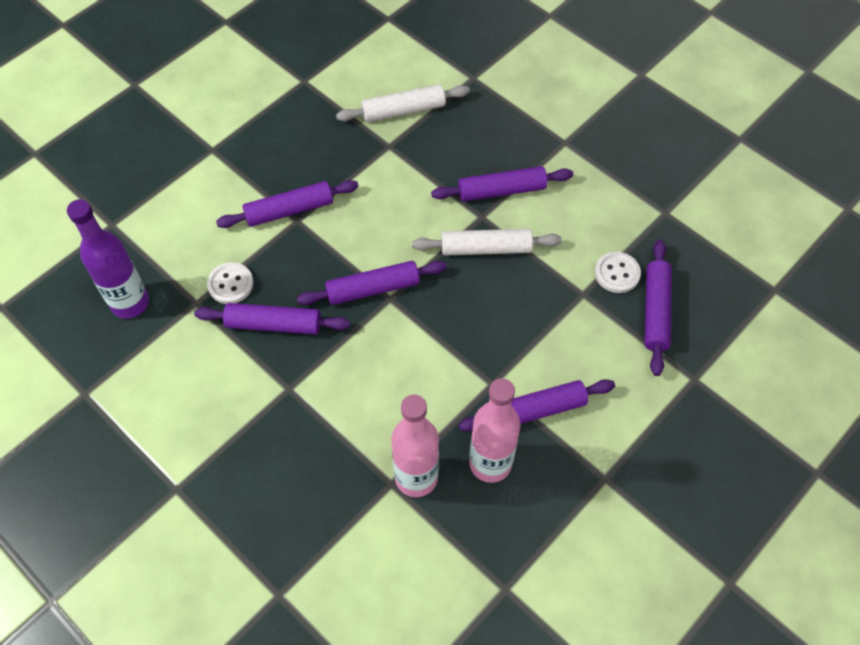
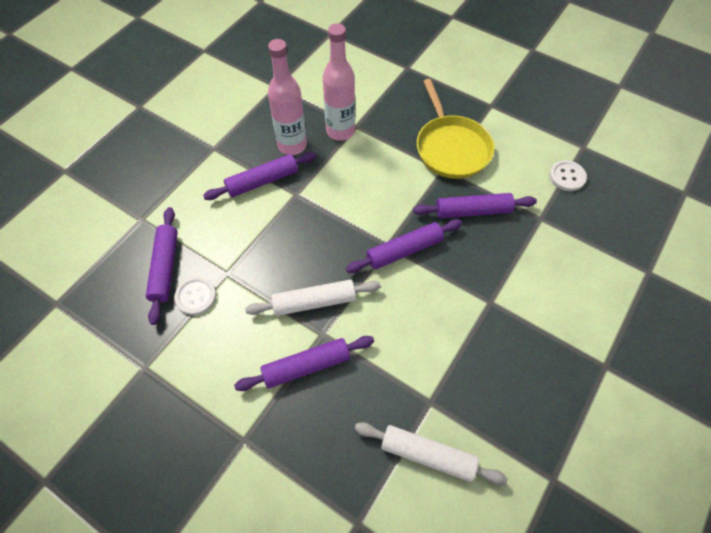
camera: 170 degrees right, 0 degrees up
(130, 303) = (591, 210): purple bottle -> none
(230, 284) = (521, 236): white button -> white button (567, 177)
(265, 421) = (451, 148): none -> yellow pan
(289, 210) = (501, 311): purple rolling pin -> none
(403, 110) = (427, 455): white rolling pin -> white rolling pin turned 45 degrees clockwise

